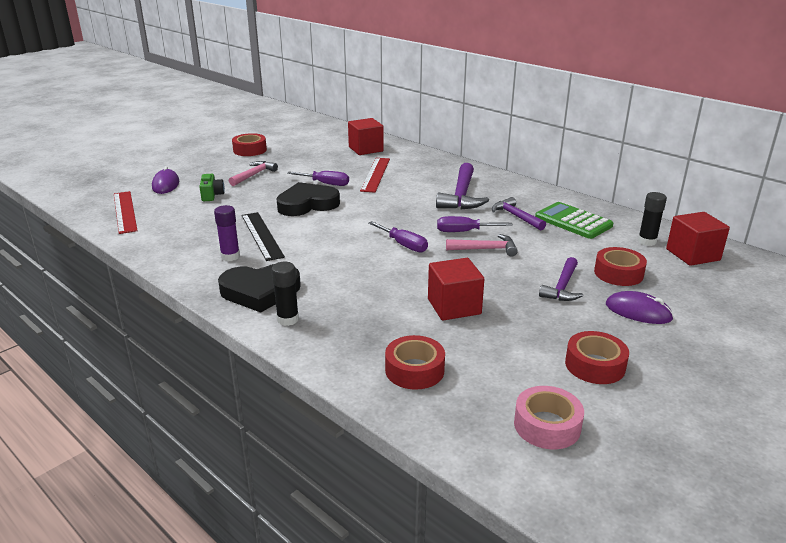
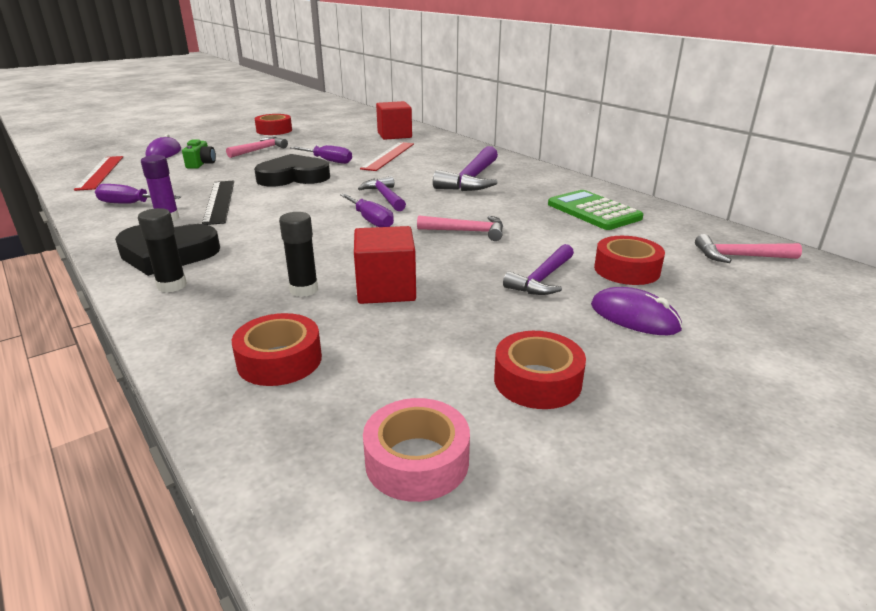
camera: 10 degrees right, 0 degrees up
(464, 231) = (452, 212): purple screwdriver -> purple screwdriver (130, 204)
(516, 216) = (525, 202): purple hammer -> purple hammer (385, 197)
(647, 241) = (681, 238): black glue stick -> black glue stick (304, 290)
(692, 255) = (740, 256): red cube -> pink hammer

